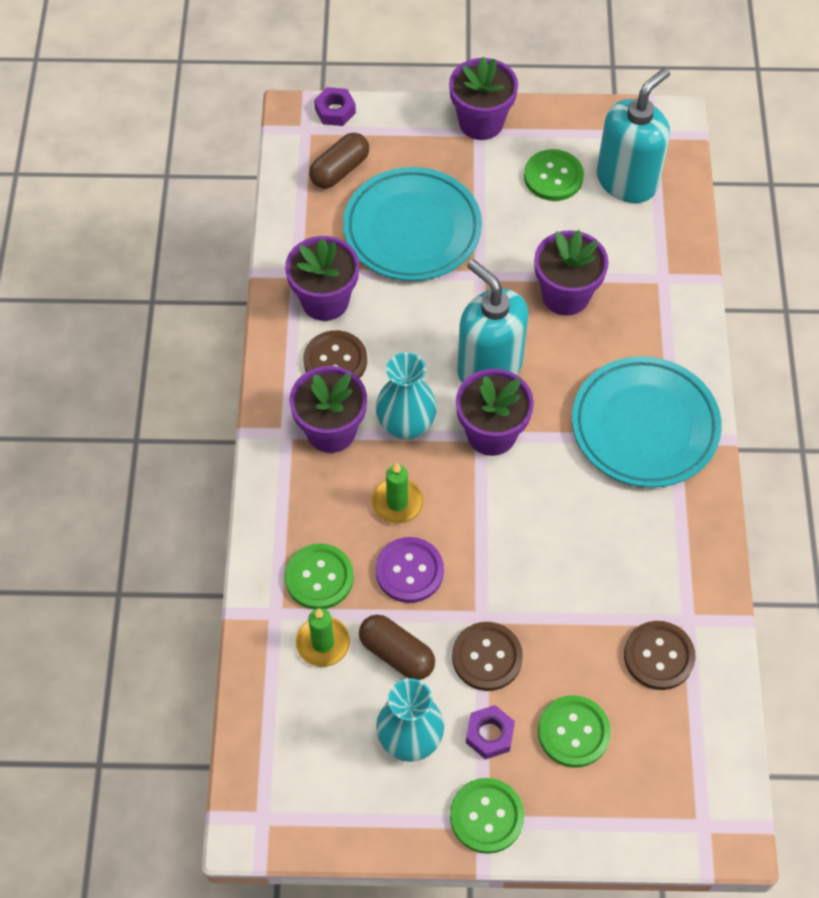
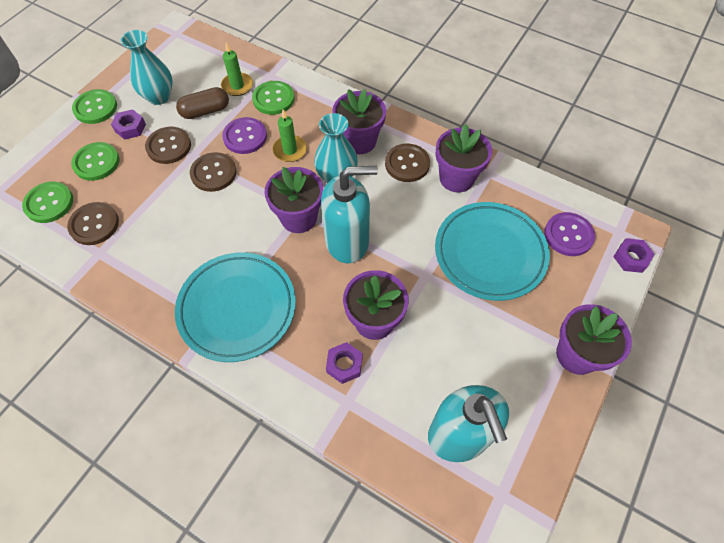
camera: 120 degrees right, 0 degrees up
(340, 170) = (568, 235): brown capsule -> purple button
(492, 570) = (213, 173): none -> brown button
(553, 177) = (492, 378): green button -> green button (49, 203)
(630, 298) = (344, 365): none -> purple nut

